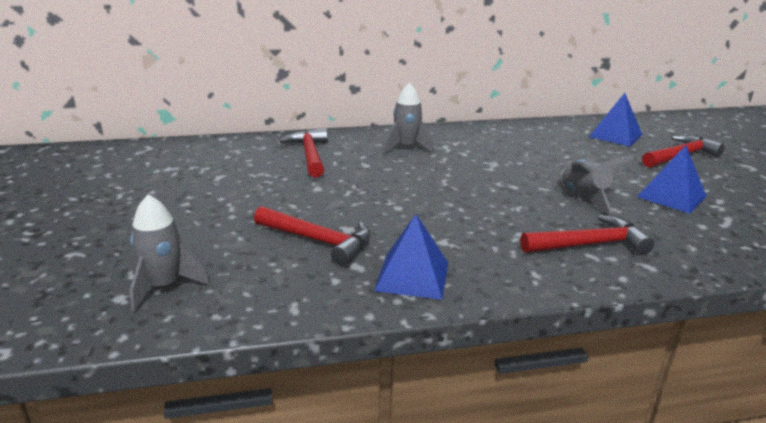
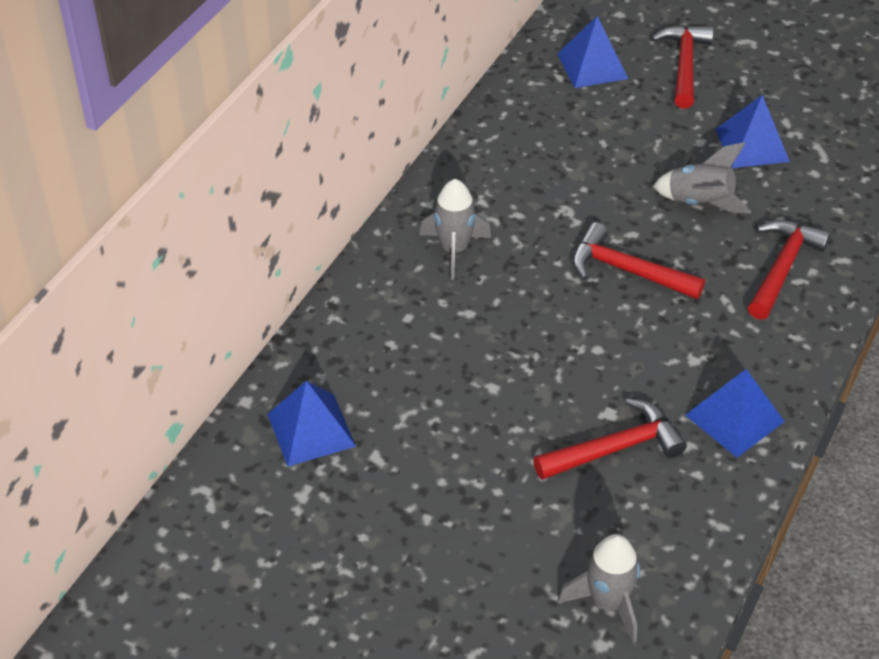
camera: 50 degrees left, 20 degrees up
(220, 156) = (311, 430): none -> blue pyramid
(310, 155) = (391, 345): red hammer -> red hammer (627, 271)

